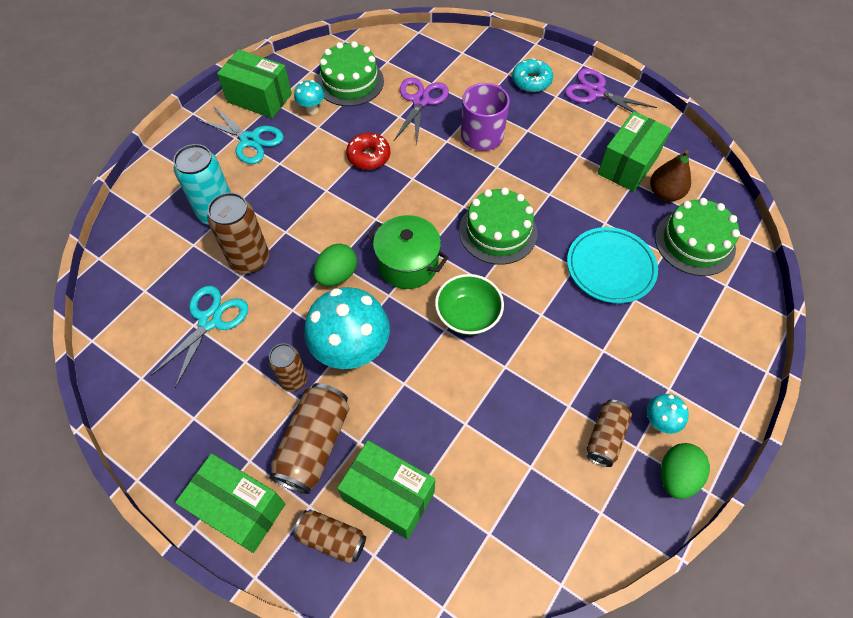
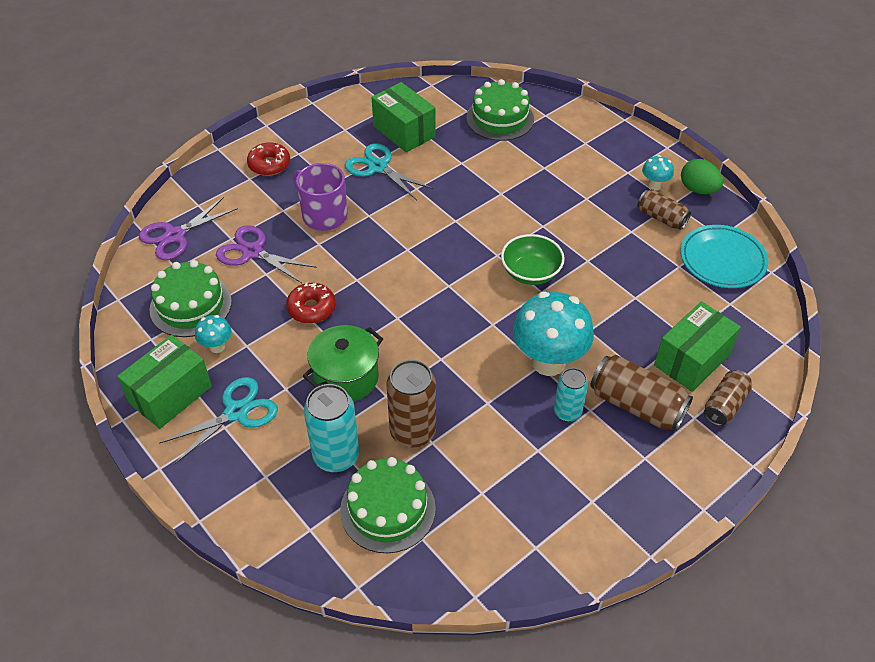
camera: 75 degrees left, 10 degrees down
(210, 320) = (480, 476): turquoise scissors -> turquoise scissors (378, 167)
(239, 509) = (690, 471): green box -> none
(293, 379) = (567, 412): brown can -> turquoise can
(337, 275) = (457, 359): green egg -> none
(408, 264) = (461, 303): green pot -> green pot (346, 377)
(498, 231) = (446, 232): green cake -> green cake (388, 509)
(531, 81) = (269, 165): turquoise donut -> red donut
(595, 92) = (307, 126): purple scissors -> purple scissors (175, 235)
(610, 267) = (509, 172): turquoise plate -> turquoise plate (722, 260)
(664, 193) = (444, 120): brown pear -> none

